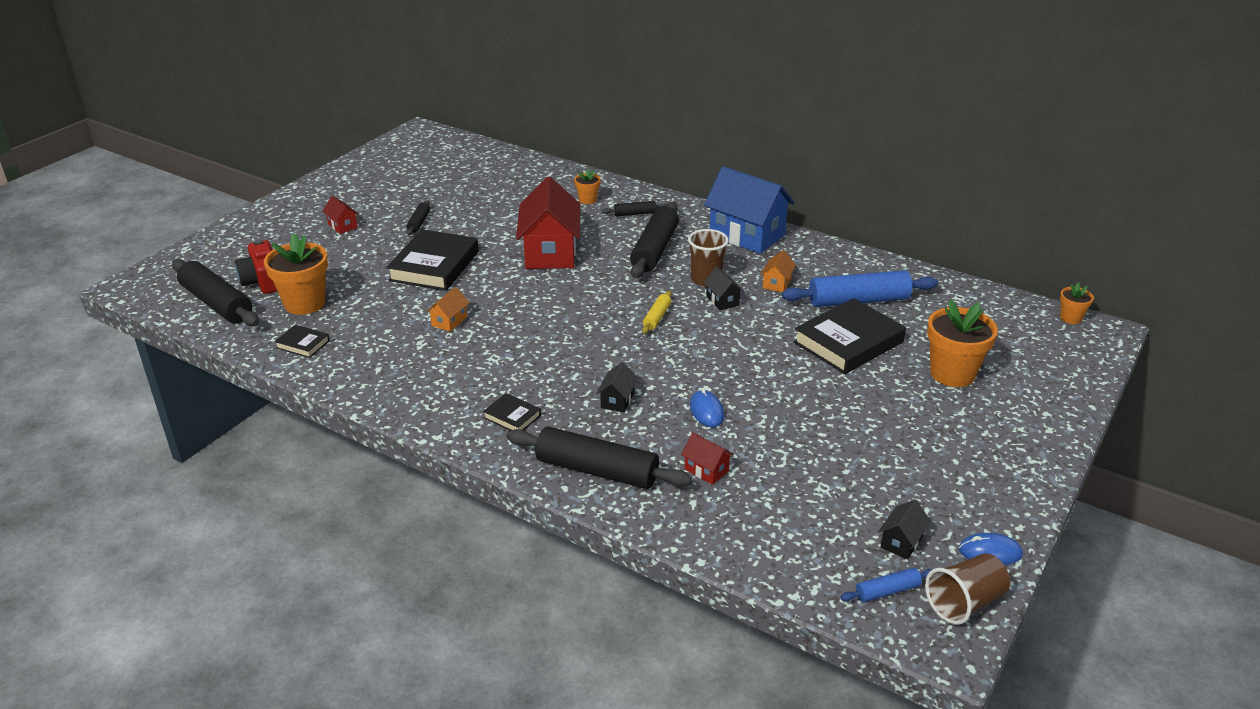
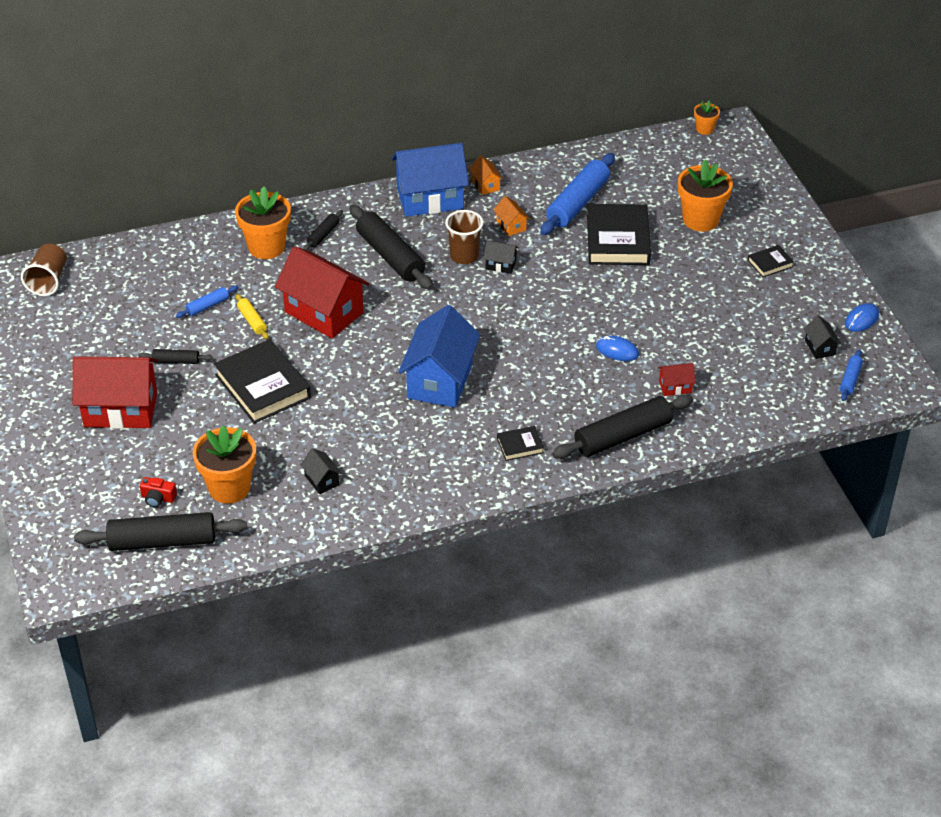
camera: 50 degrees left, 10 degrees up
(263, 281) = (158, 498): red camera -> red camera, size x0.57
(303, 344) = (293, 514): black book -> black book (770, 263)
(342, 226) = (121, 409): red house -> red house, size x2.31
(419, 222) = (176, 361): black rolling pin -> black rolling pin turned 45 degrees counterclockwise
(449, 321) = (358, 418): orange house -> orange house (485, 185)
(493, 207) = (207, 306): none -> blue rolling pin
(542, 338) = (440, 380): none -> blue house
(588, 200) = (266, 247): orange flower pot -> orange flower pot, size x1.98
(617, 400) = (559, 385): black house -> black house (322, 480)
(657, 317) = (482, 309): yellow rolling pin -> yellow rolling pin (252, 321)
(964, 603) = (887, 356): brown cup -> brown cup (48, 281)

